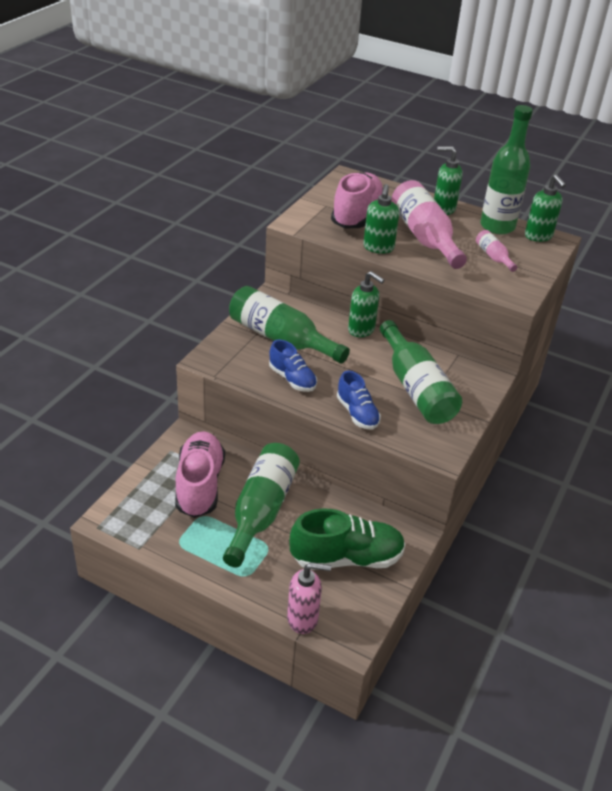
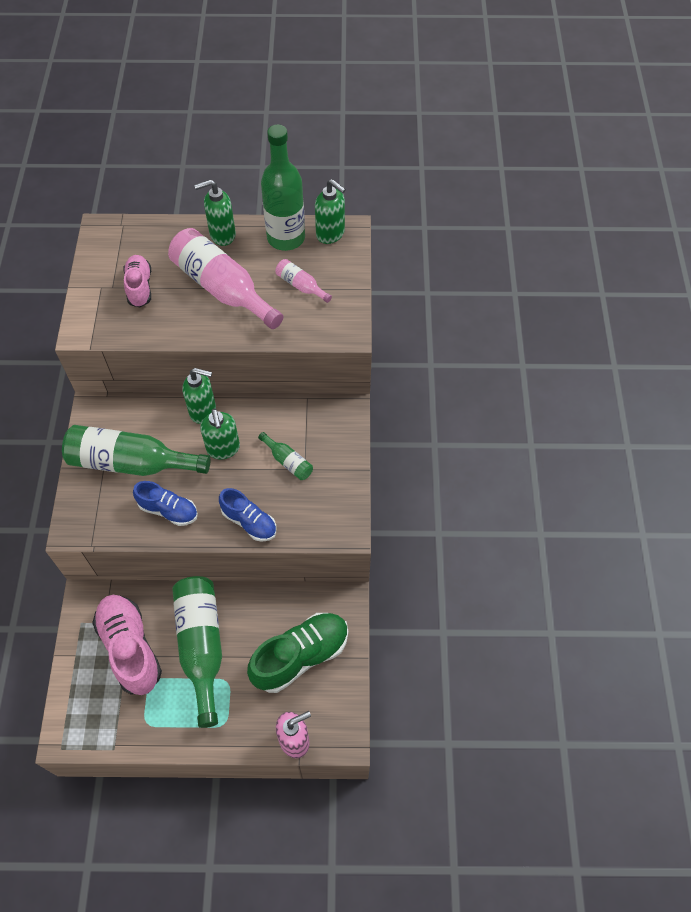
camera: 25 degrees left, 20 degrees up
(356, 215) = (139, 287): pink shoe -> pink shoe, size x0.60
(378, 248) = (184, 327): green soap dispenser -> green soap dispenser (223, 449)
(416, 388) = (288, 461): green bottle -> green bottle, size x0.46

